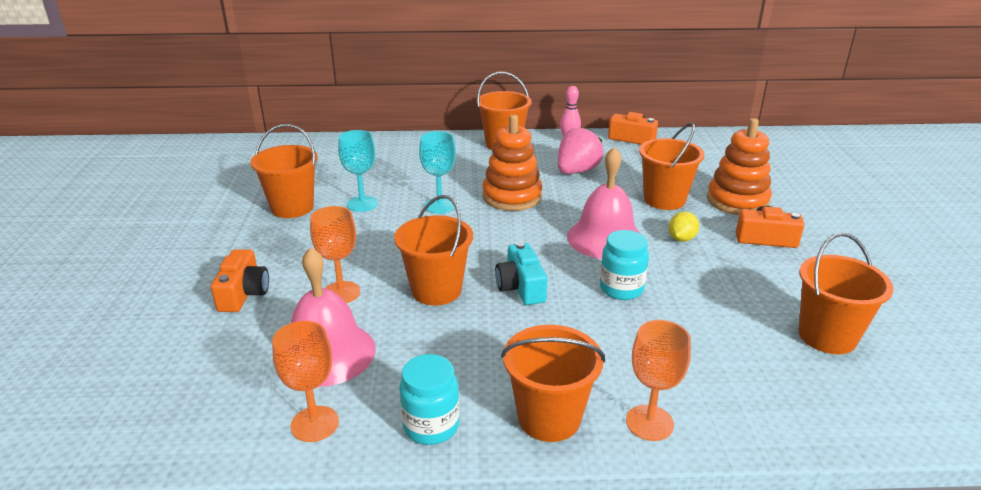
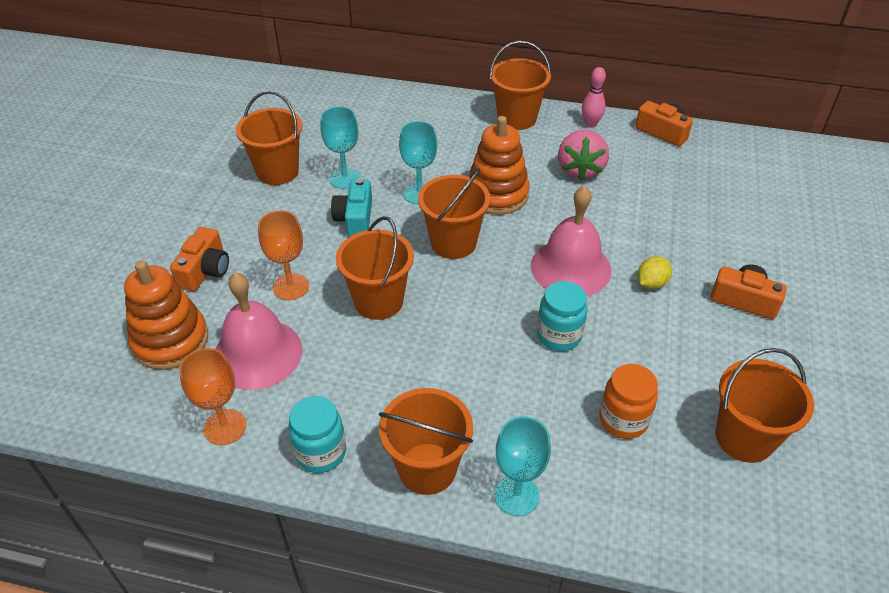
camera: 15 degrees right, 15 degrees up
(521, 287) = (460, 313): turquoise camera -> turquoise camera (355, 219)
(577, 171) = (580, 170): pink strawberry -> pink strawberry turned 135 degrees clockwise
(649, 423) = (516, 495): orange goblet -> turquoise goblet
(664, 200) = (658, 226): orange bucket -> orange bucket (453, 243)
(715, 342) = (623, 420): none -> orange jar
(737, 201) = (739, 243): orange stacking toy -> orange stacking toy (170, 340)

